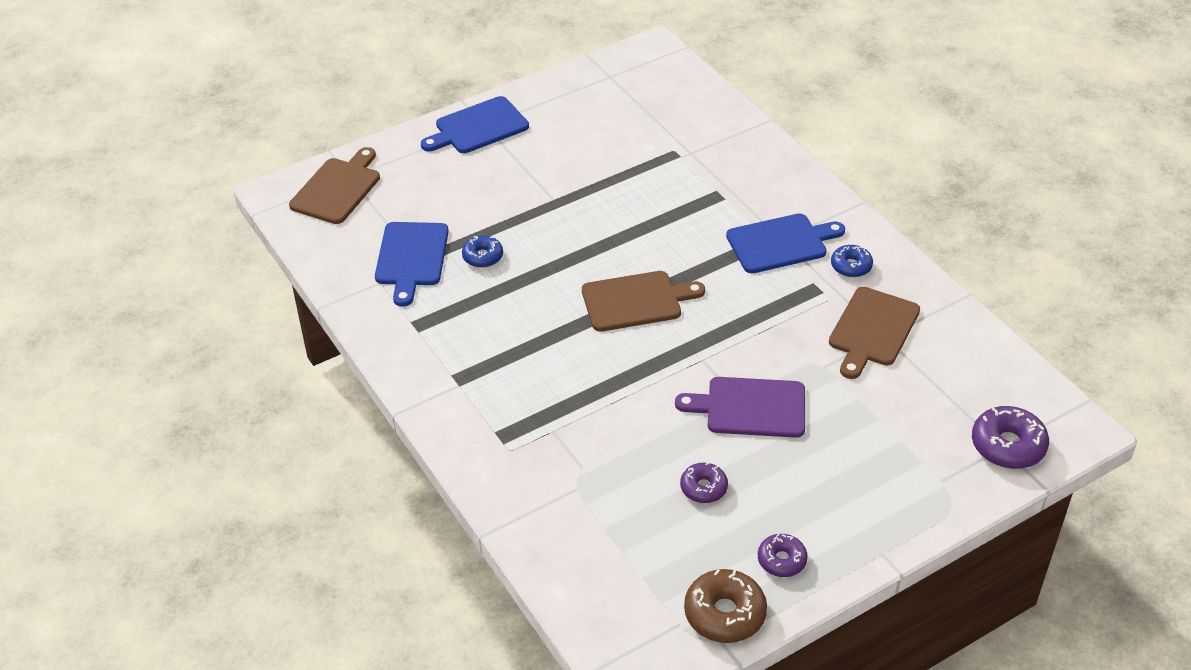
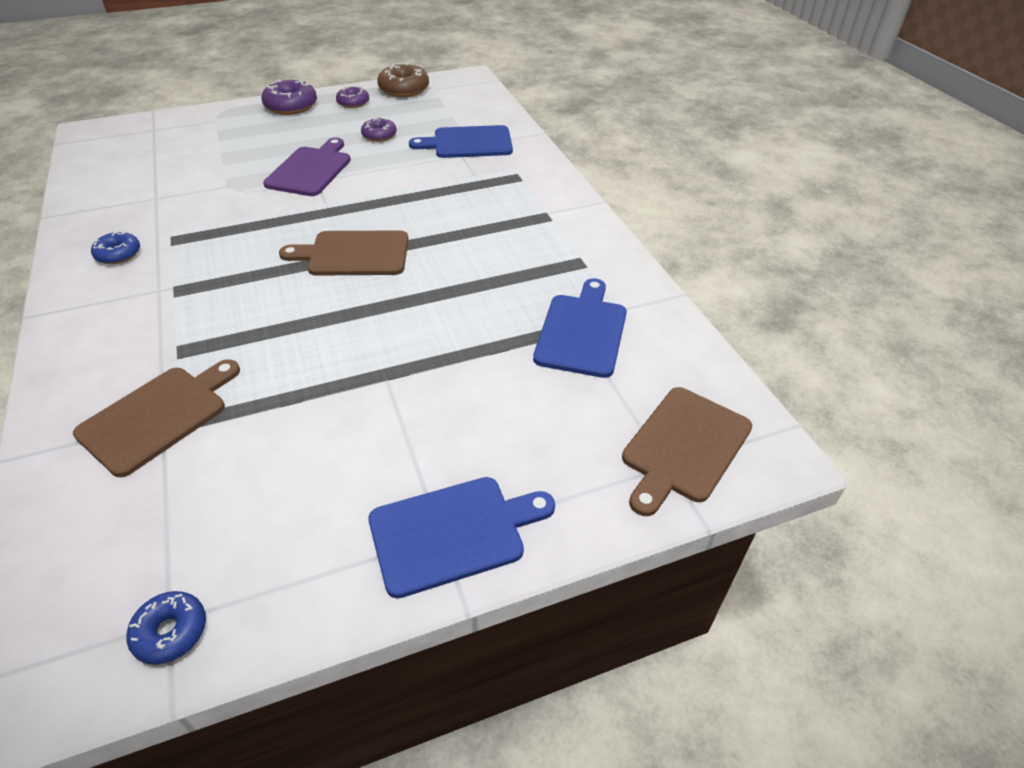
camera: 170 degrees left, 0 degrees up
(483, 256) = (498, 320): blue donut -> blue donut (171, 632)
(750, 407) = (311, 170): purple cutting board -> purple cutting board turned 90 degrees counterclockwise
(780, 243) = (164, 286): blue cutting board -> blue cutting board (468, 143)
(872, 330) = (160, 203): brown cutting board -> brown cutting board (158, 416)
(1008, 445) = (148, 130): purple donut -> purple donut (291, 106)

